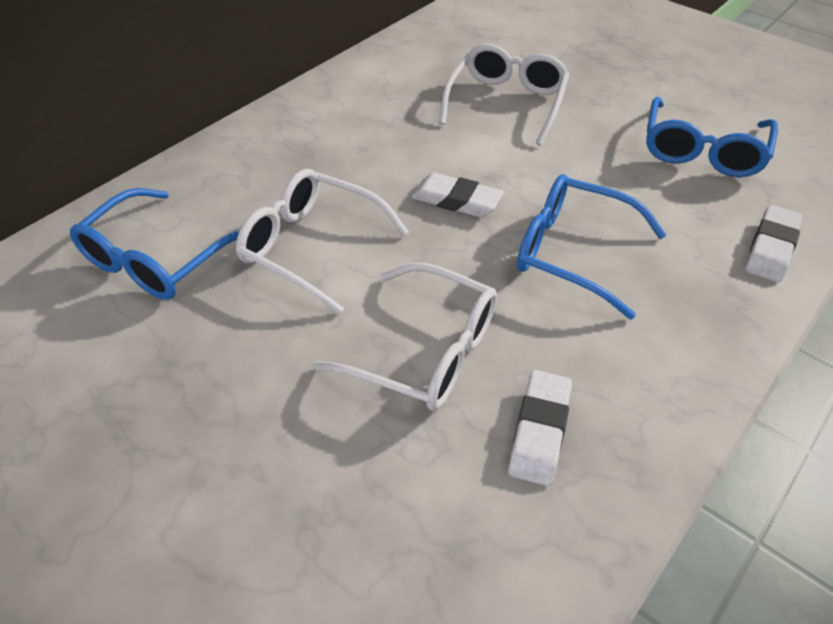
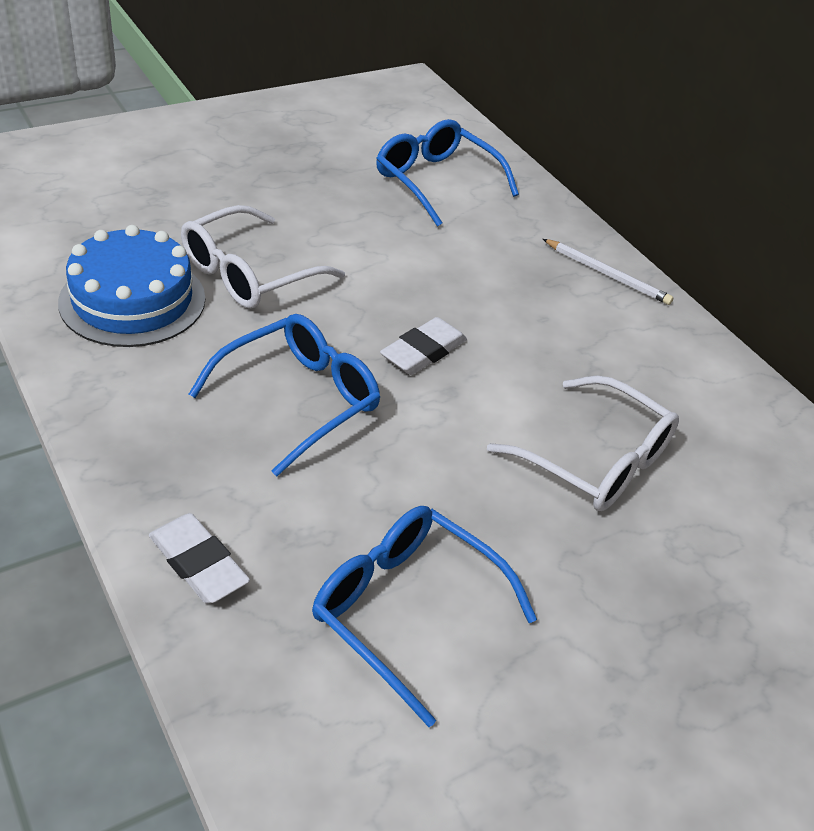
camera: 105 degrees right, 5 degrees down
(276, 126) = (607, 274): none -> white pencil
(312, 246) = (407, 252): white glasses -> none
(539, 431) = (132, 300): white eraser -> blue cake

